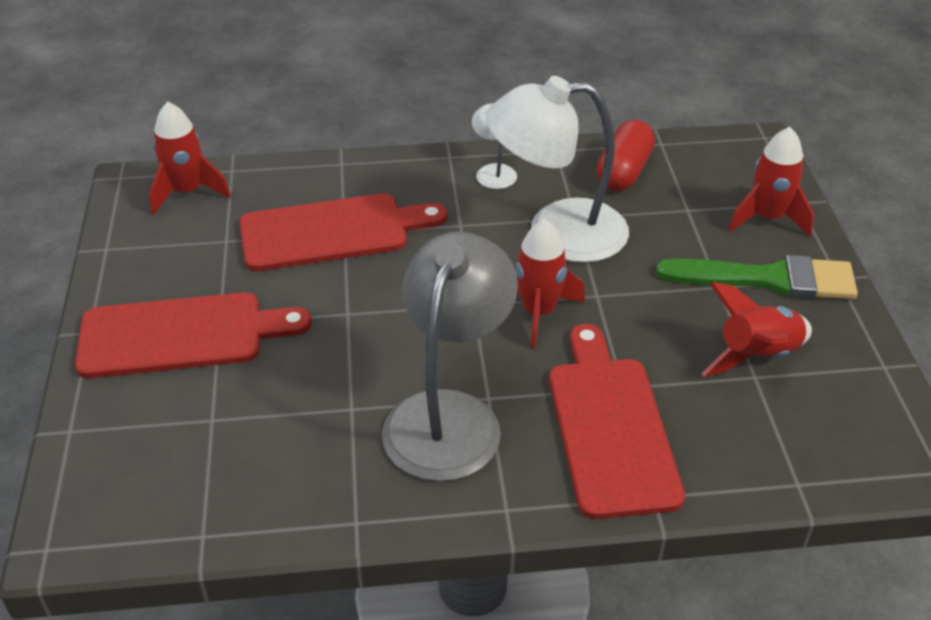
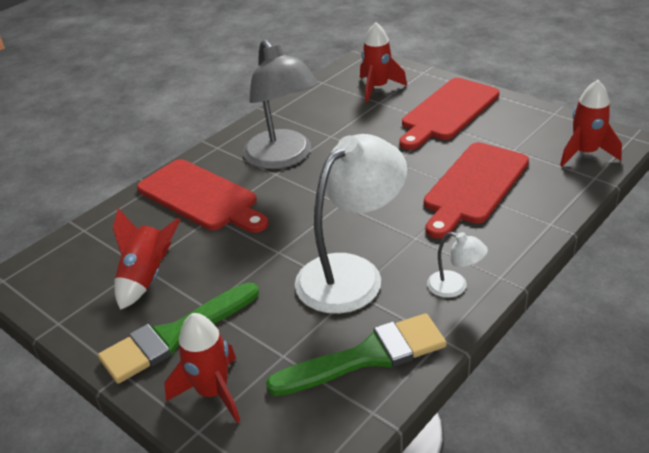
camera: 140 degrees right, 5 degrees down
(538, 313) = (299, 221): red rocket -> red rocket (377, 88)
(624, 171) = (367, 356): red capsule -> green brush

